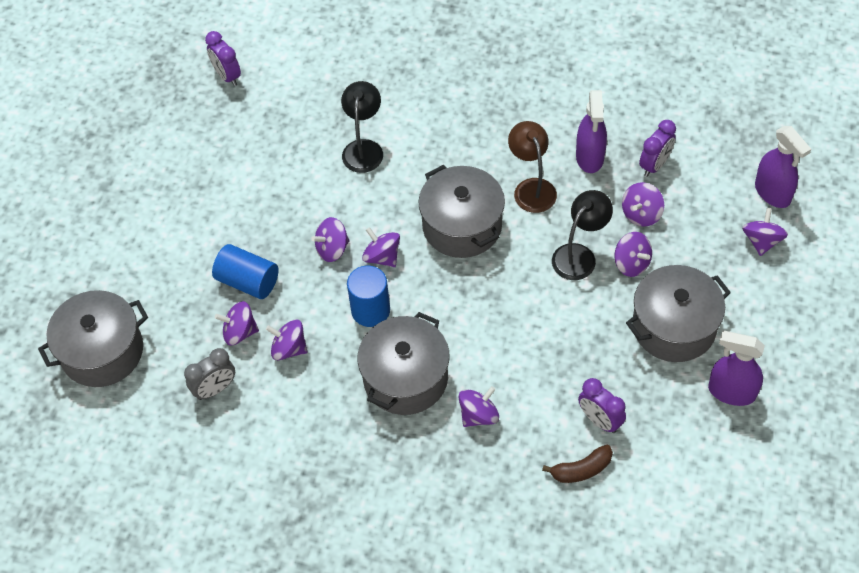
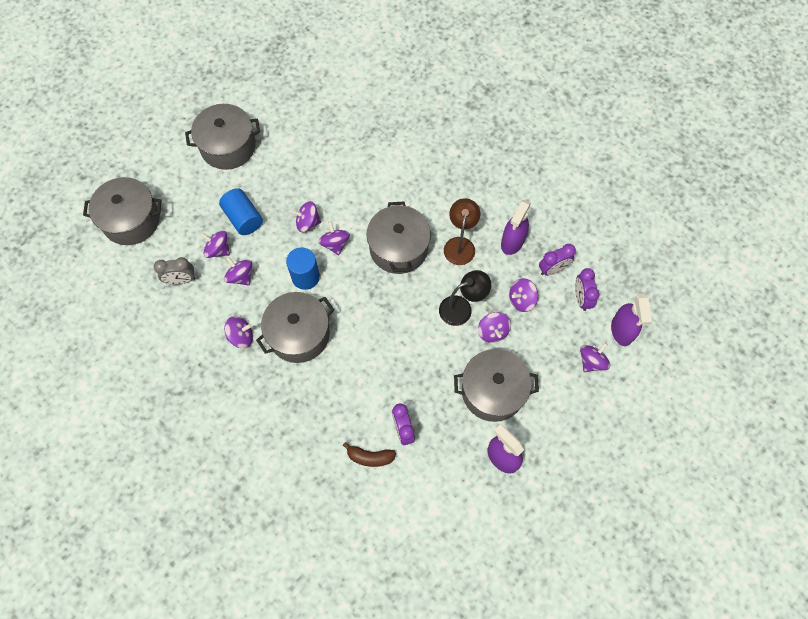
camera: 25 degrees right, 10 degrees up
(173, 209) = (228, 146): none -> grey pot
(227, 76) = (315, 71): purple clock -> purple clock (581, 298)
(364, 148) = (369, 163): black lamp -> none
(478, 415) = (328, 384): purple spinning top -> purple spinning top (241, 336)

